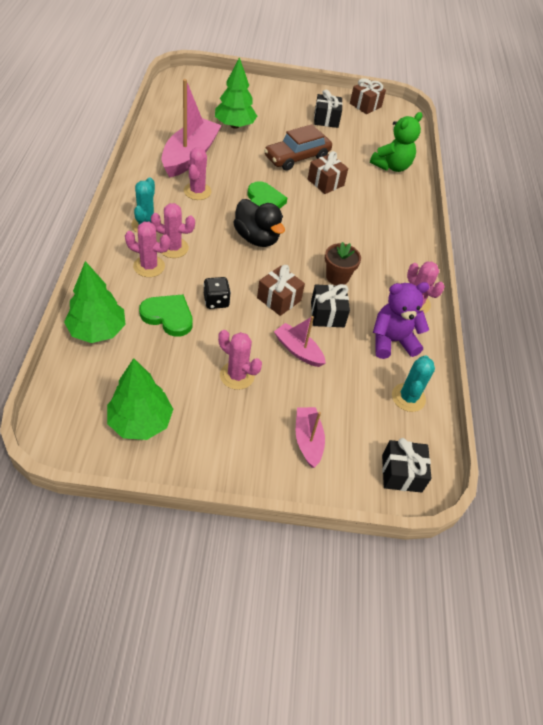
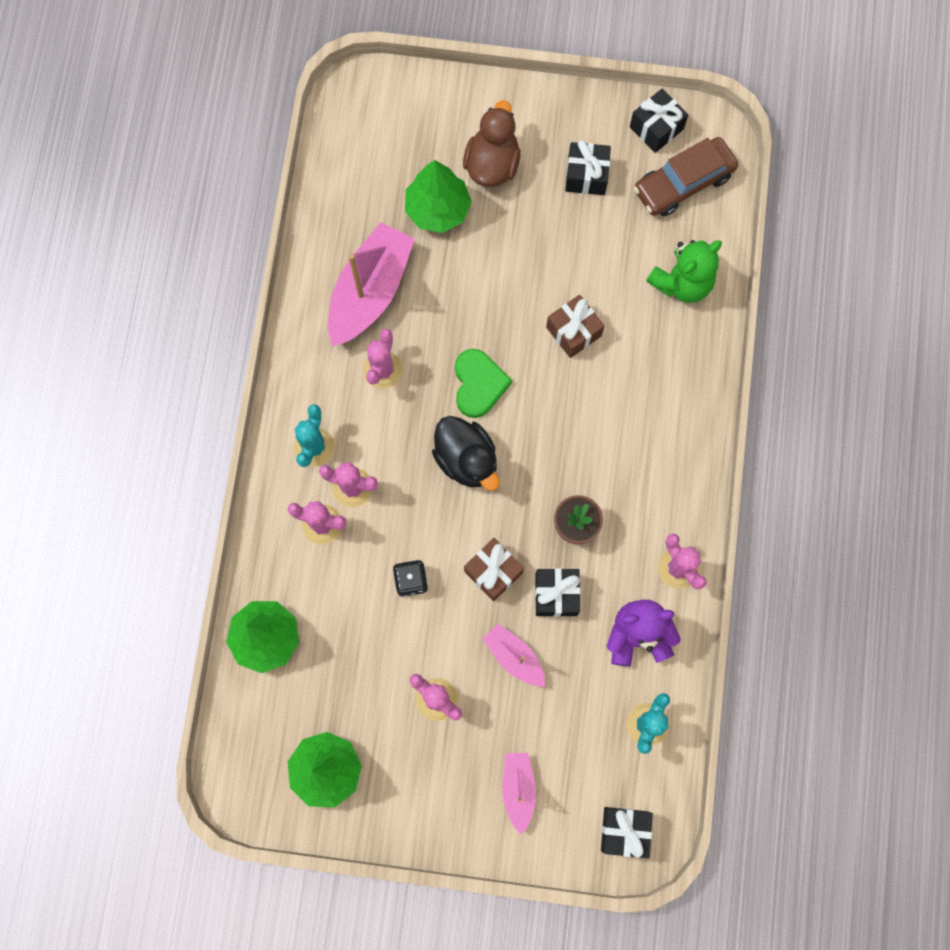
camera: 10 degrees right, 25 degrees up
(168, 316) = (351, 610): green heart -> none
(268, 111) = (492, 164): none -> brown duck
(297, 157) = (533, 277): brown car -> brown car (683, 183)
(365, 105) = (656, 128): brown gift -> black gift

